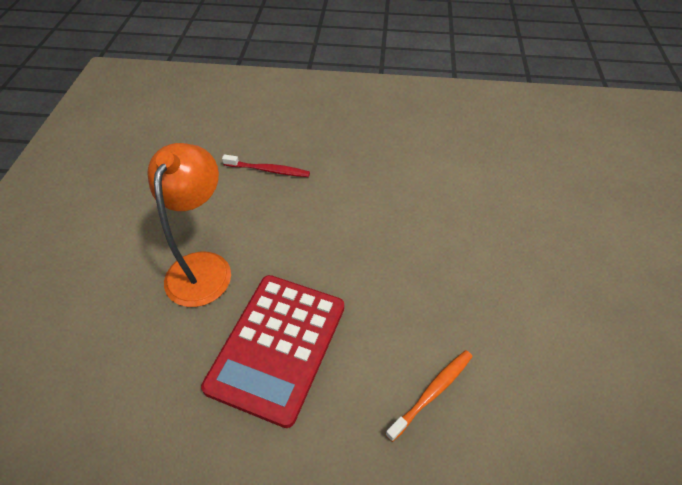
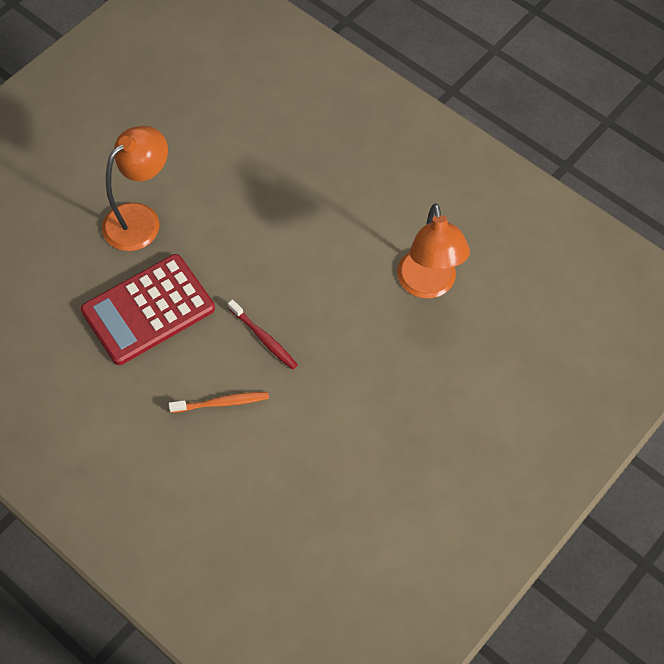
camera: 35 degrees right, 10 degrees up
(268, 170) = (251, 160): red toothbrush -> red toothbrush (264, 338)
(495, 184) = (428, 285): none -> orange lamp

